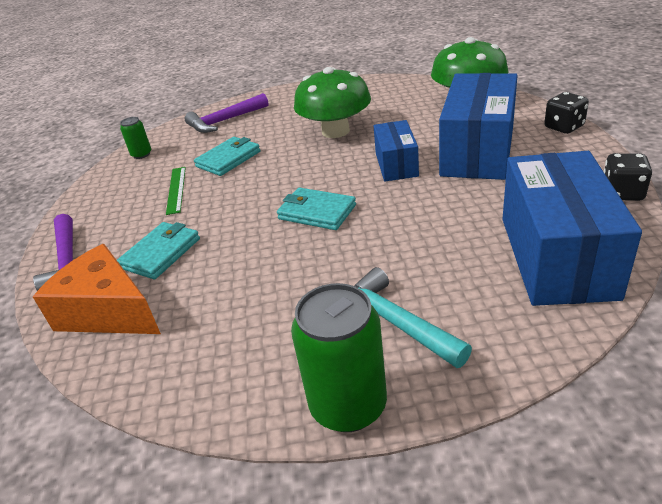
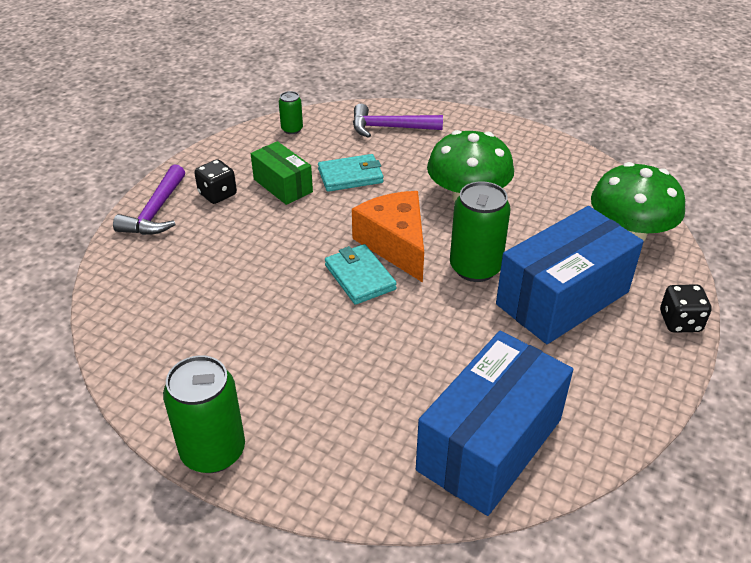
camera: 30 degrees right, 5 degrees up
(108, 311) = (144, 274): orange cheese -> orange cheese (395, 244)
(161, 253) = (217, 244): turquoise wallet -> none
(176, 189) = (282, 185): green ruler -> green box
(393, 322) = (306, 412): turquoise hammer -> none
(396, 164) = (475, 268): blue box -> green can
(622, 193) = (630, 426): black dice -> black dice (217, 194)

